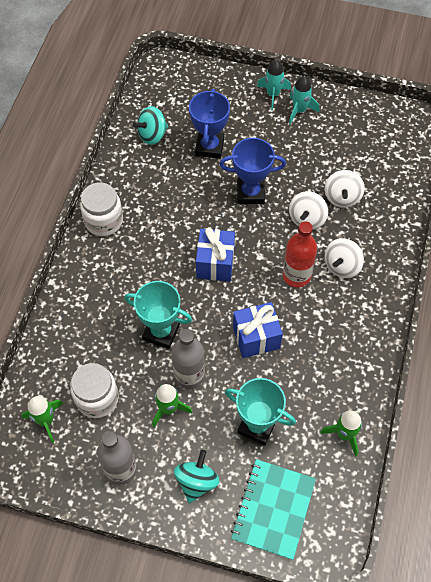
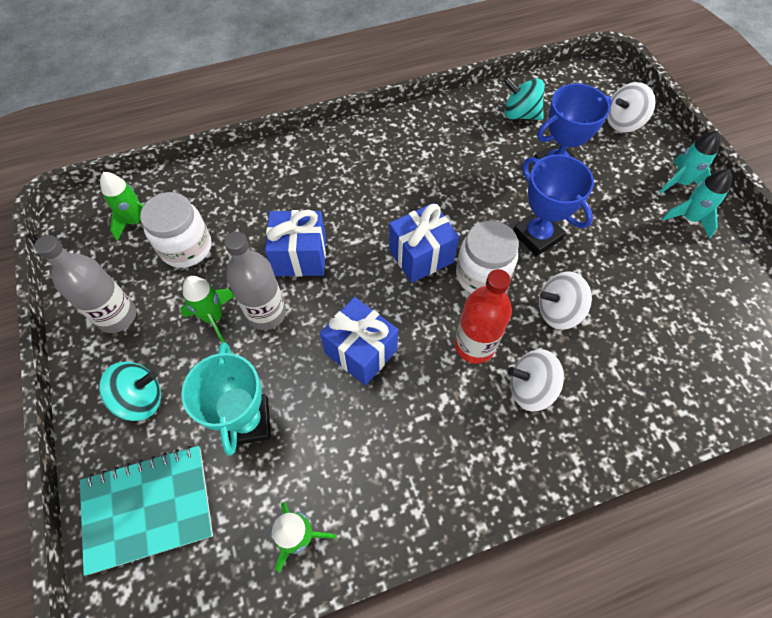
camera: 55 degrees right, 0 degrees up
(104, 221) = (388, 136): white jar -> white jar (482, 275)
(161, 332) = (300, 256): turquoise trophy -> blue gift
(342, 197) = (623, 331): white spinning top -> white spinning top (622, 122)

